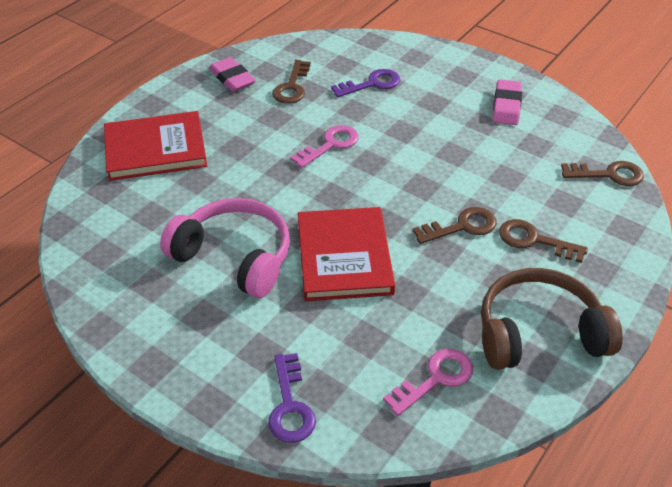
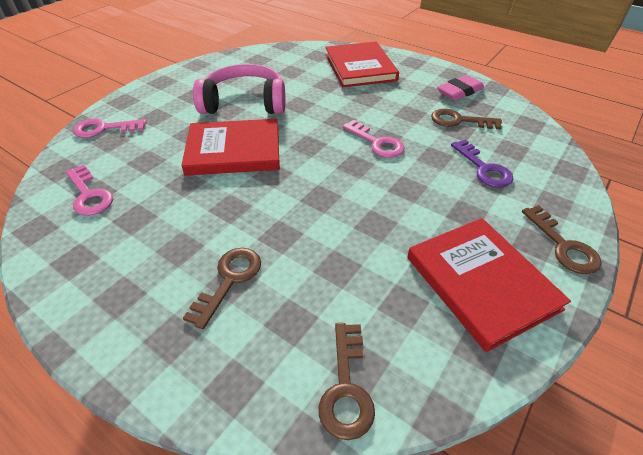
camera: 90 degrees right, 0 degrees up
(234, 257) = (244, 103): pink headphones -> pink headphones turned 120 degrees counterclockwise
(290, 406) = (104, 129): purple key -> pink key
(461, 226) = (259, 222): brown key -> brown key (563, 245)
(506, 106) = (481, 282): pink eraser -> red book
(539, 333) = (103, 267): brown headphones -> none

